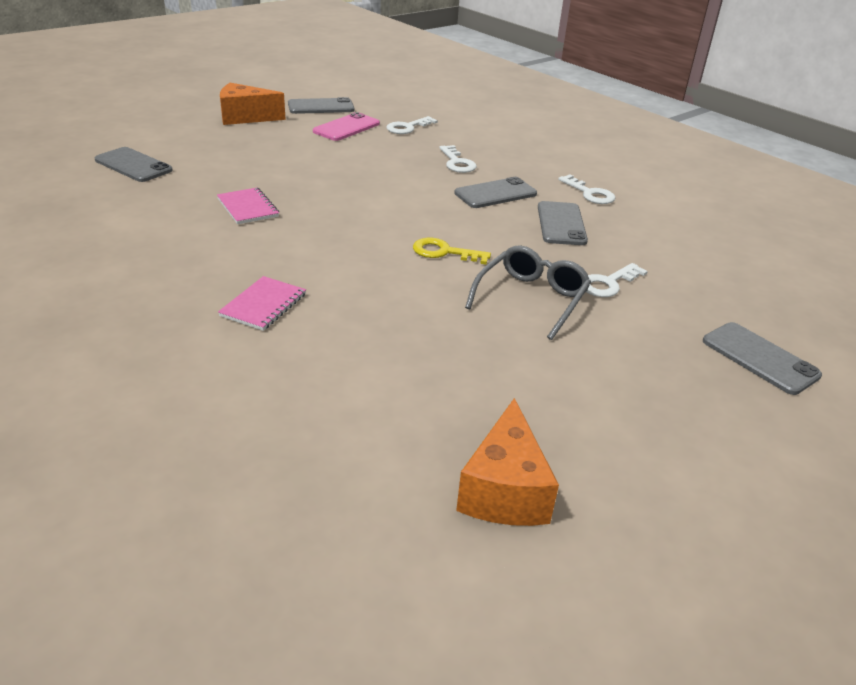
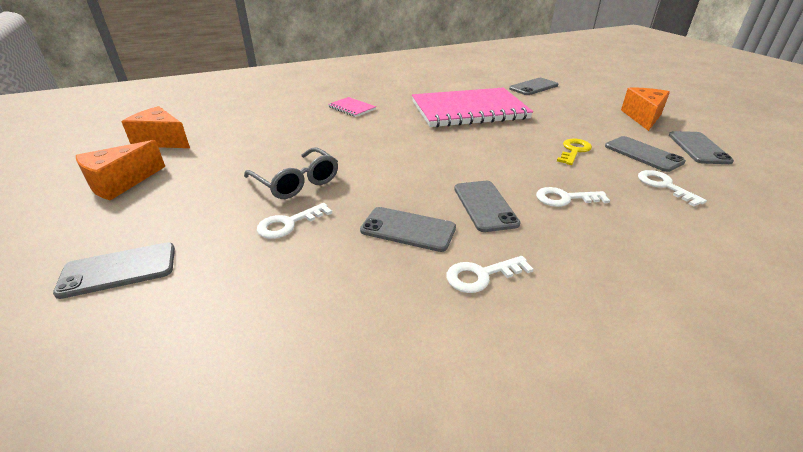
camera: 110 degrees right, 0 degrees up
(248, 208) = (469, 110): pink notebook -> pink notebook, size x2.47
(346, 127) = (643, 154): pink phone -> grey phone
(444, 252) = (381, 161): yellow key -> yellow key (574, 151)
(608, 283) = (288, 224): white key -> white key turned 105 degrees counterclockwise
(653, 455) = (120, 183): none -> orange cheese

